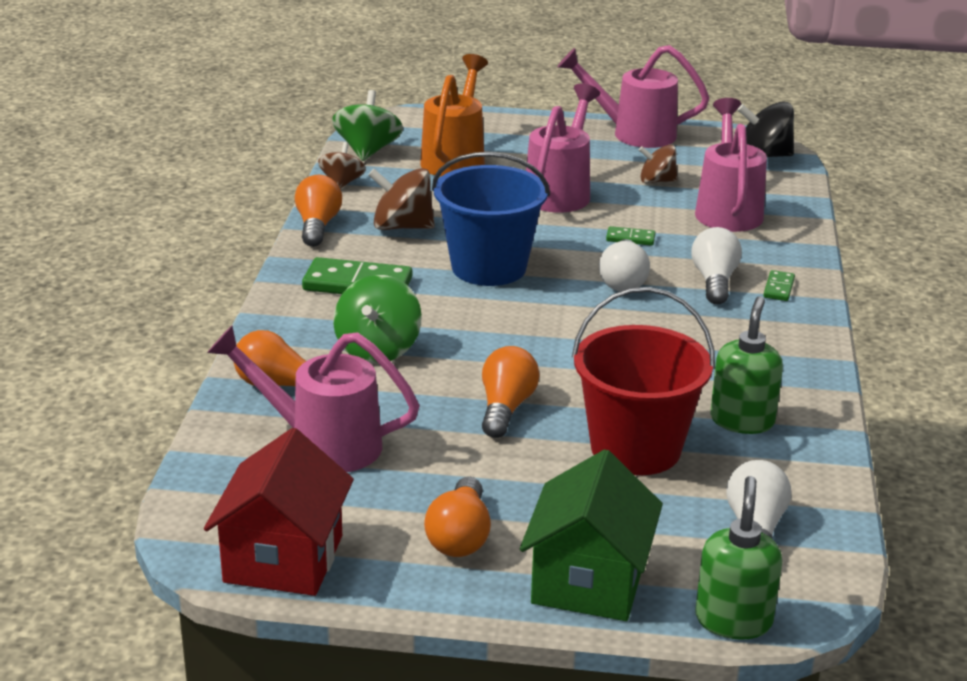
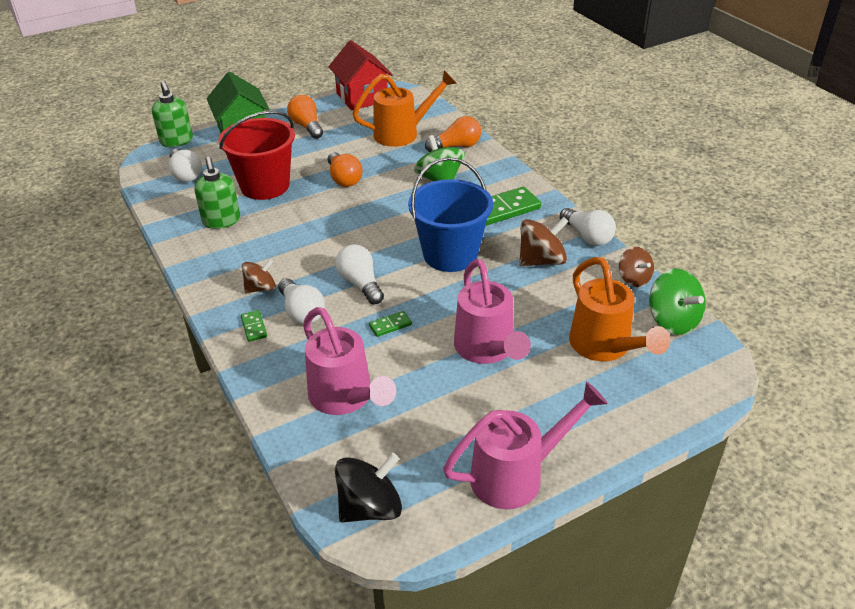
camera: 145 degrees right, 10 degrees up
(317, 226) = (587, 236): orange light bulb -> white light bulb
(322, 444) = (403, 133): pink watering can -> orange watering can
(657, 181) = (431, 407): brown spinning top -> brown spinning top (260, 288)

